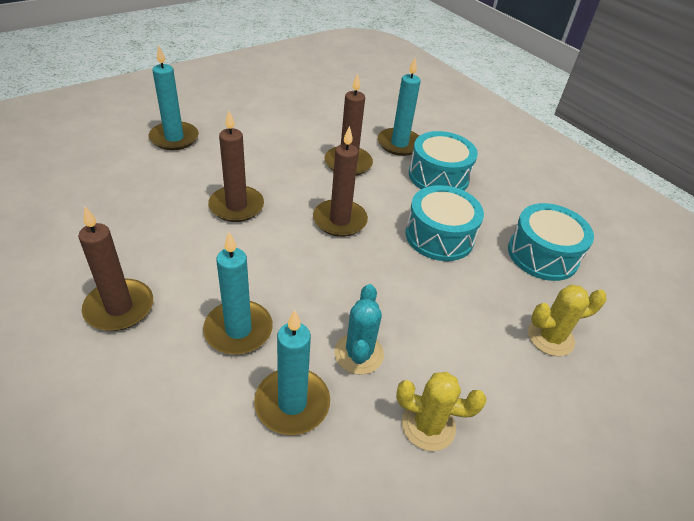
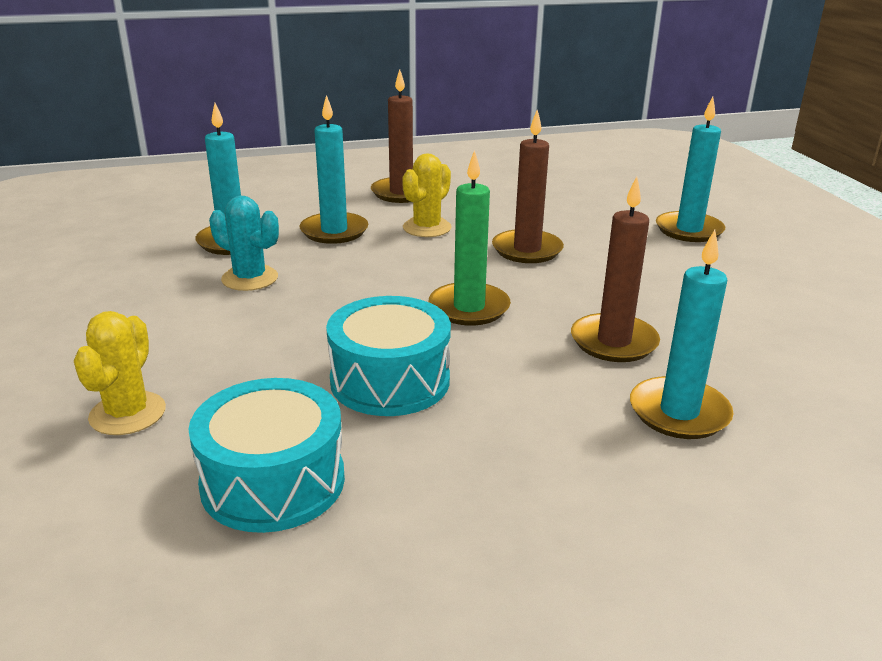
camera: 115 degrees right, 15 degrees down
(340, 220) = (469, 308): brown candle -> green candle
(428, 425) = (135, 294): yellow cactus -> yellow cactus (427, 228)
(438, 176) = (555, 430): turquoise drum -> none

